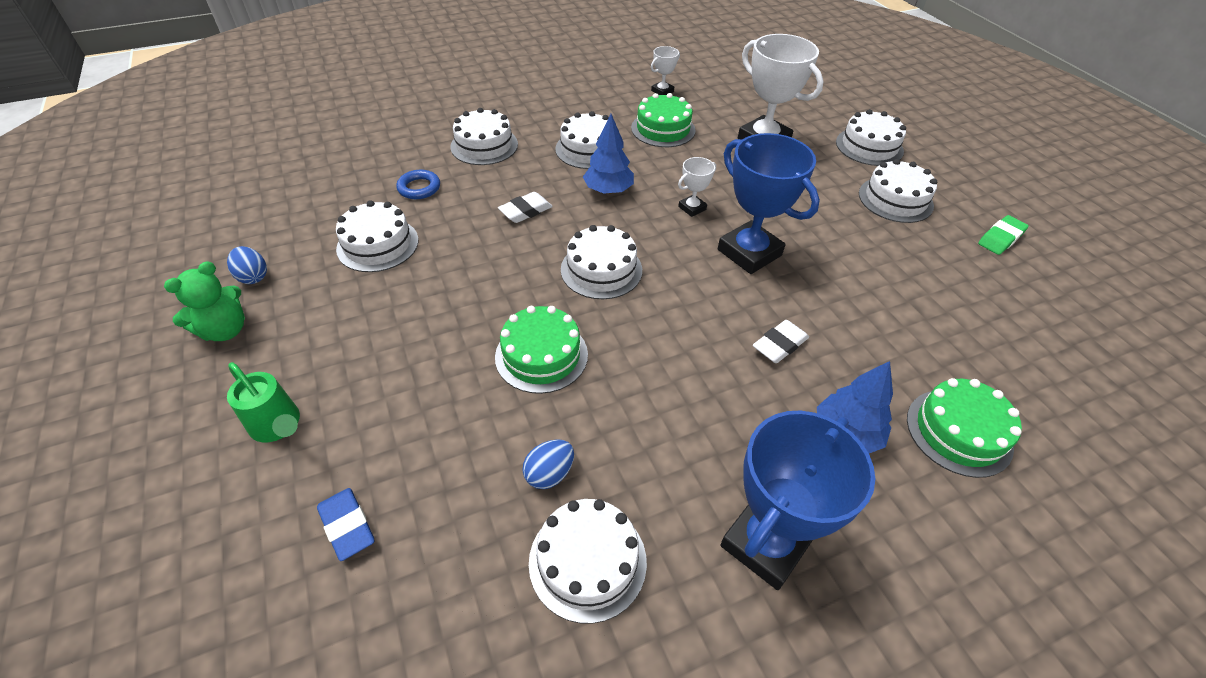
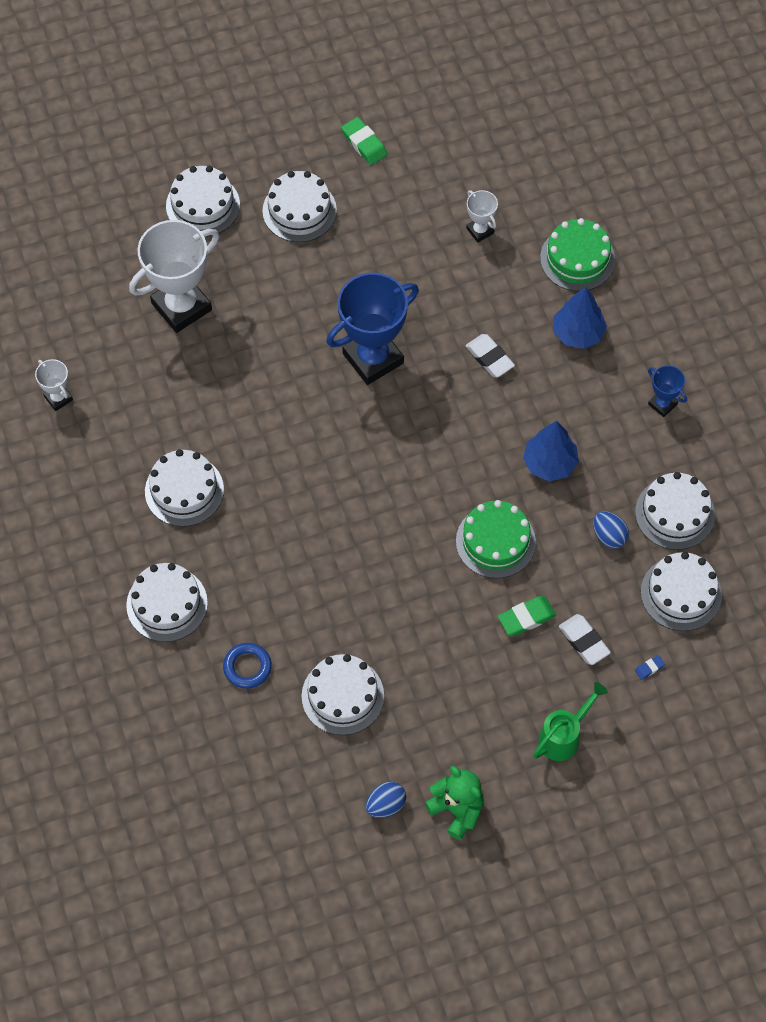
camera: 85 degrees left, 15 degrees up
(347, 526) = (649, 668): blue eraser -> blue eraser, size x0.51
(441, 386) = (526, 618): none -> green eraser
(525, 211) = (296, 556): white eraser -> white eraser (584, 641)
(601, 269) = (390, 489): white cake -> white cake (681, 593)
(608, 190) = (265, 475): blue tree -> blue tree (549, 463)
(663, 129) = (148, 407): green cake -> none
(692, 208) = (301, 398): white trophy -> white trophy (480, 231)
(766, 543) = (662, 404): blue trophy -> blue trophy, size x0.47

